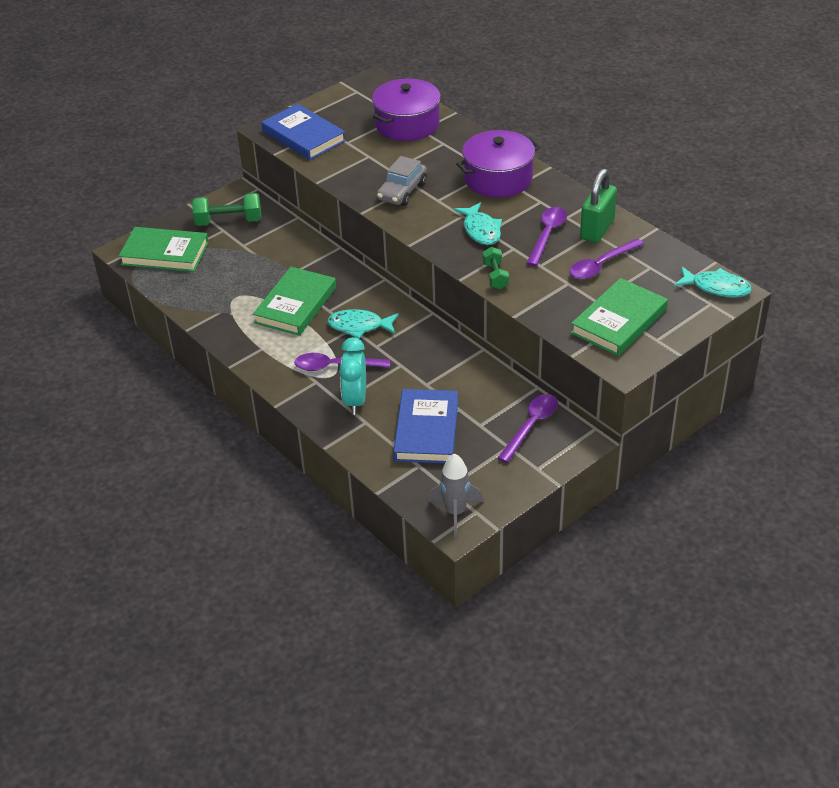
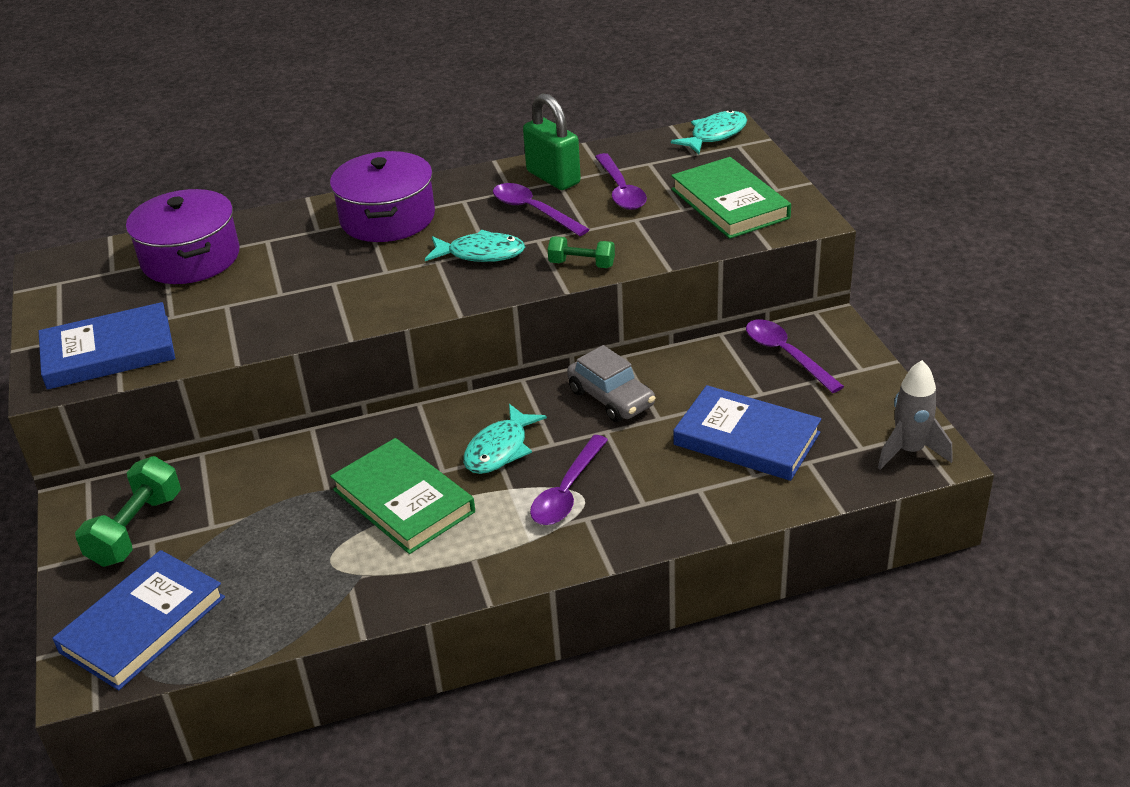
camera: 65 degrees left, 5 degrees down
(165, 253) = (143, 624): green book -> blue book
(355, 400) = (650, 488): turquoise clock -> none
(402, 191) = (338, 295): grey car -> grey car (611, 398)

